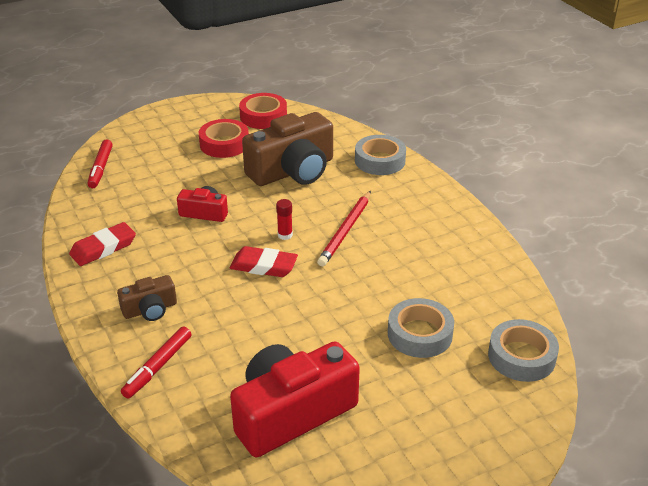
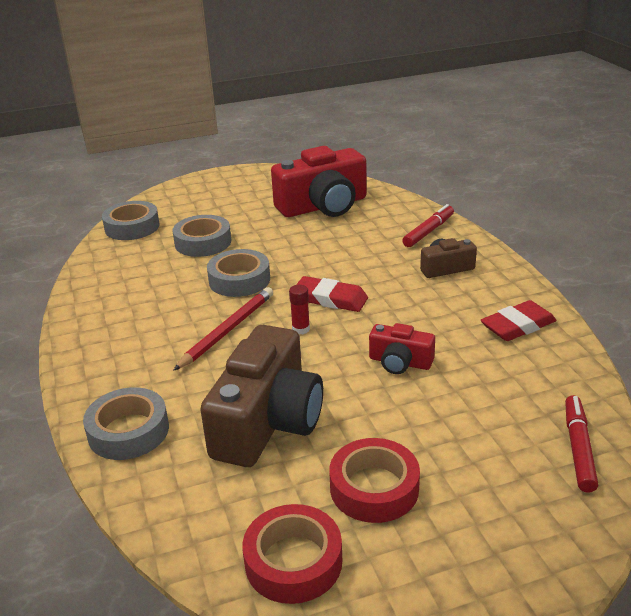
camera: 170 degrees left, 5 degrees down
(293, 171) = (268, 421): brown camera -> brown camera turned 135 degrees clockwise
(356, 283) = (239, 280): none -> grey tape

